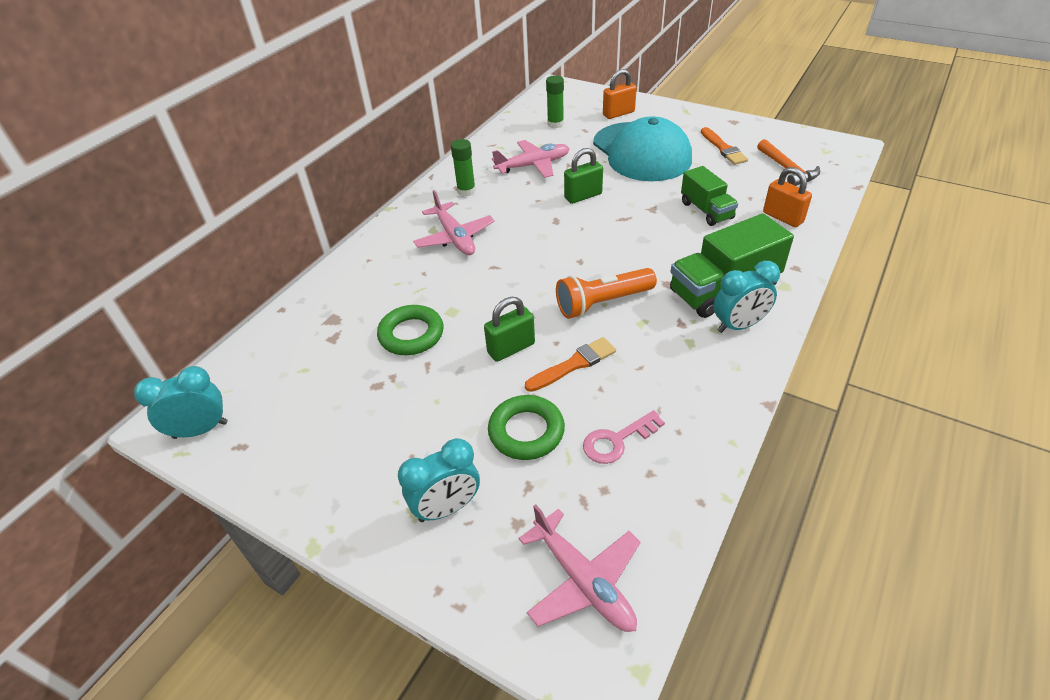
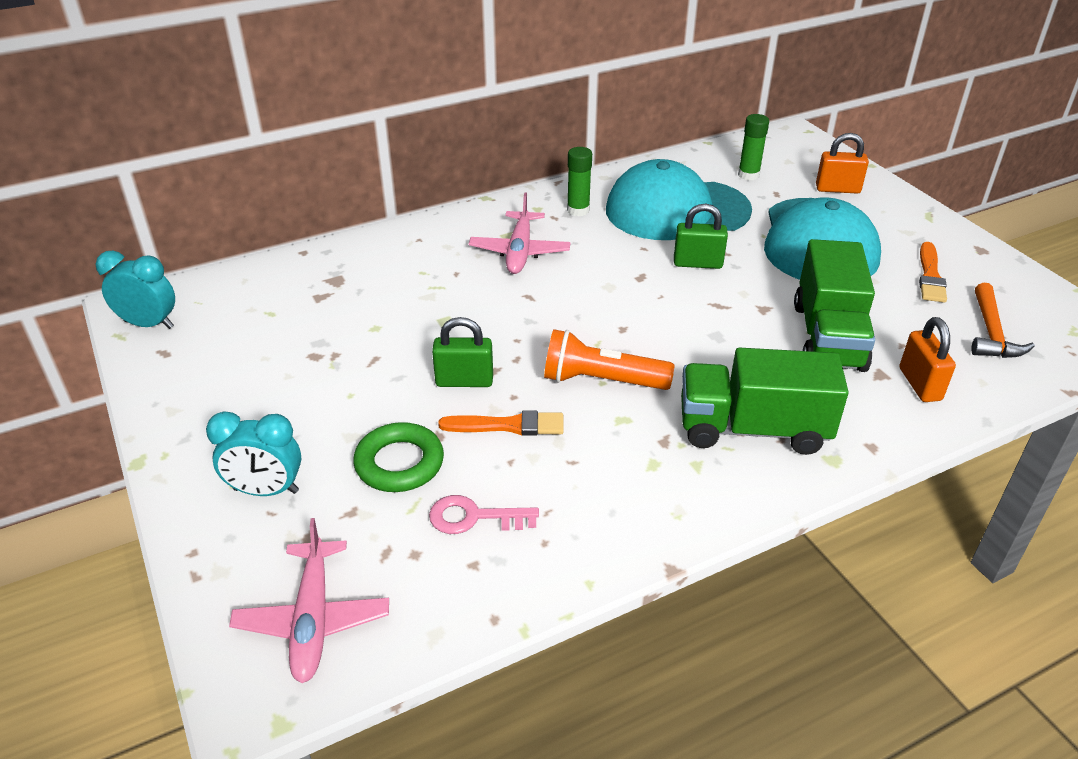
camera: 30 degrees right, 5 degrees down
(411, 334) = (388, 325): green ring -> none
(533, 165) = (676, 210): pink plane -> turquoise cap
(706, 210) = (828, 336): green truck -> green truck, size x1.61
(738, 325) = (728, 474): turquoise clock -> none

